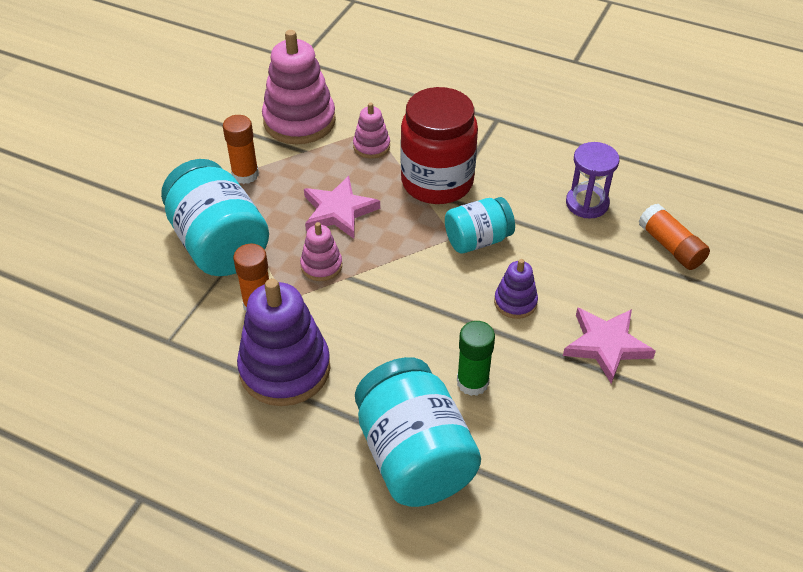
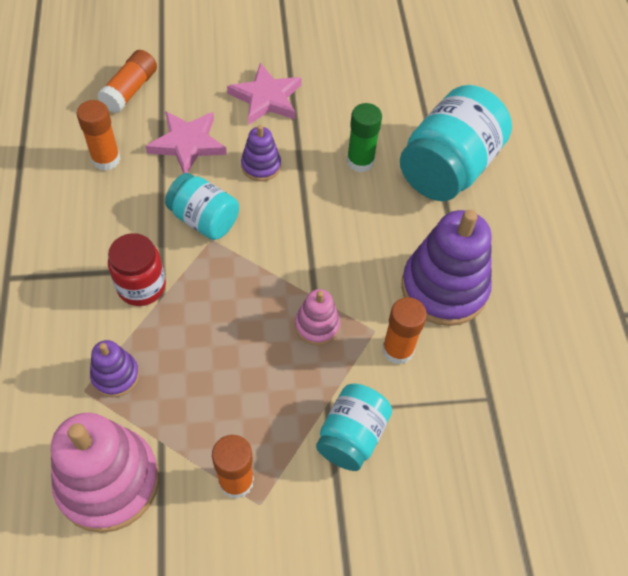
camera: 125 degrees left, 10 degrees up
(219, 244) = (351, 436): turquoise jar -> turquoise jar, size x0.59
(339, 211) = (236, 351): pink star -> pink star (188, 144)
(371, 146) = (115, 376): pink stacking toy -> purple stacking toy
(437, 182) = (141, 286): red jar -> red jar, size x0.59
(587, 203) = (106, 159): purple hourglass -> orange glue stick

